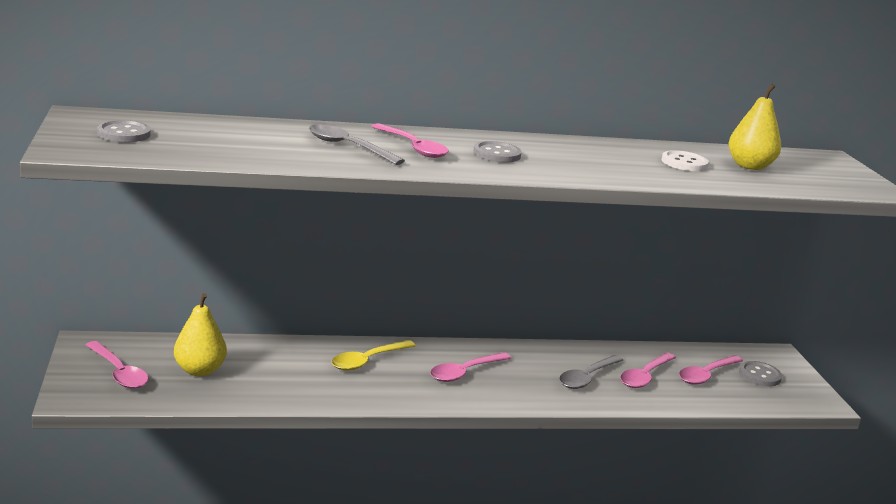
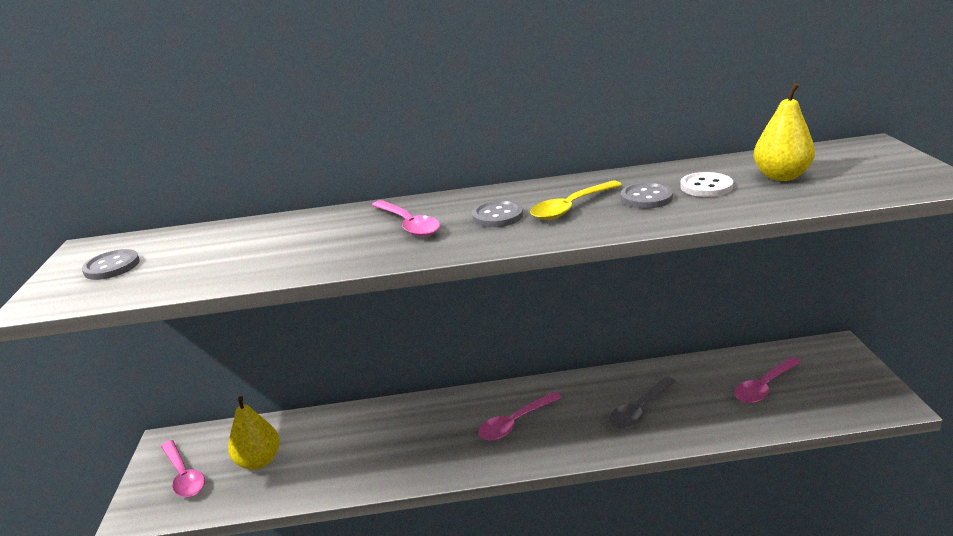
camera: 10 degrees right, 5 degrees up
(348, 147) = (339, 238): grey spoon -> none
(368, 361) = (421, 422): yellow spoon -> yellow spoon (571, 207)
(645, 376) = (699, 398): pink spoon -> none
(759, 375) = (821, 378): grey button -> grey button (646, 198)

